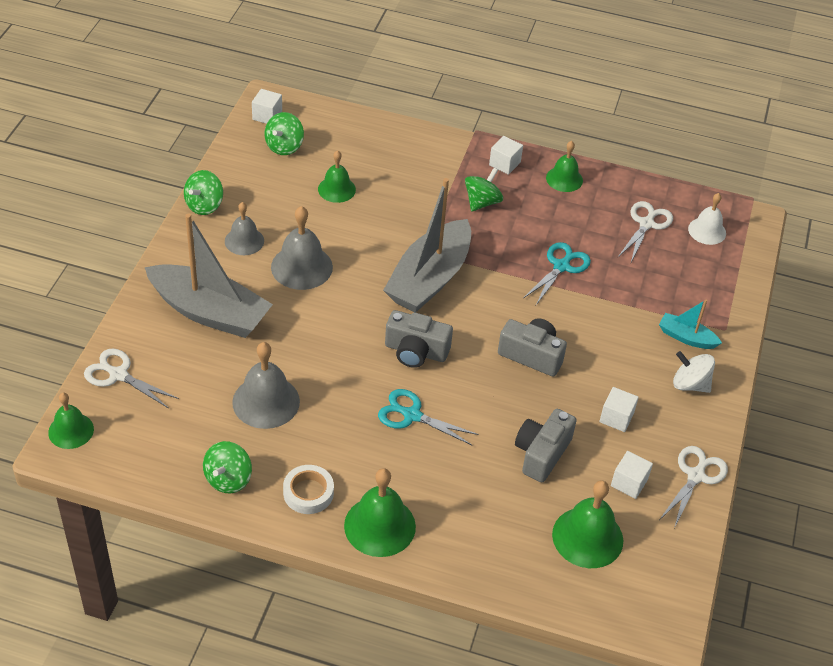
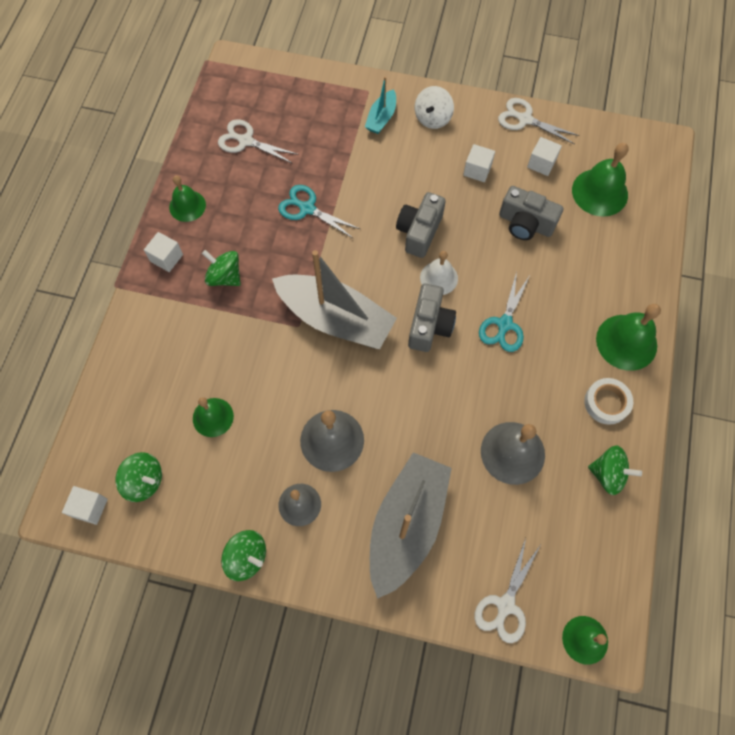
camera: 90 degrees left, 20 degrees up
(707, 231) = (251, 96): white bell -> white bell (439, 278)

